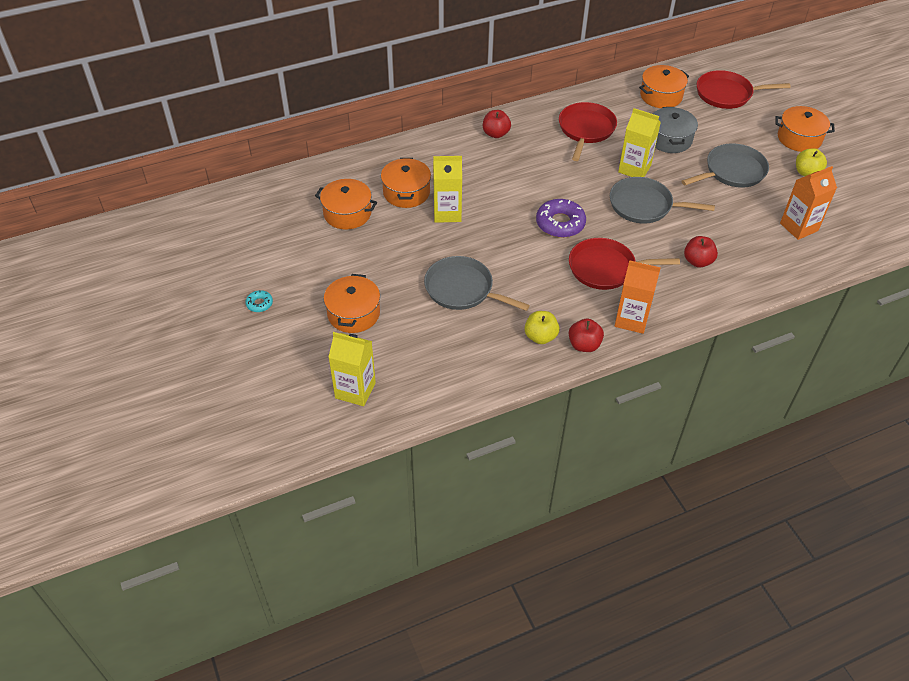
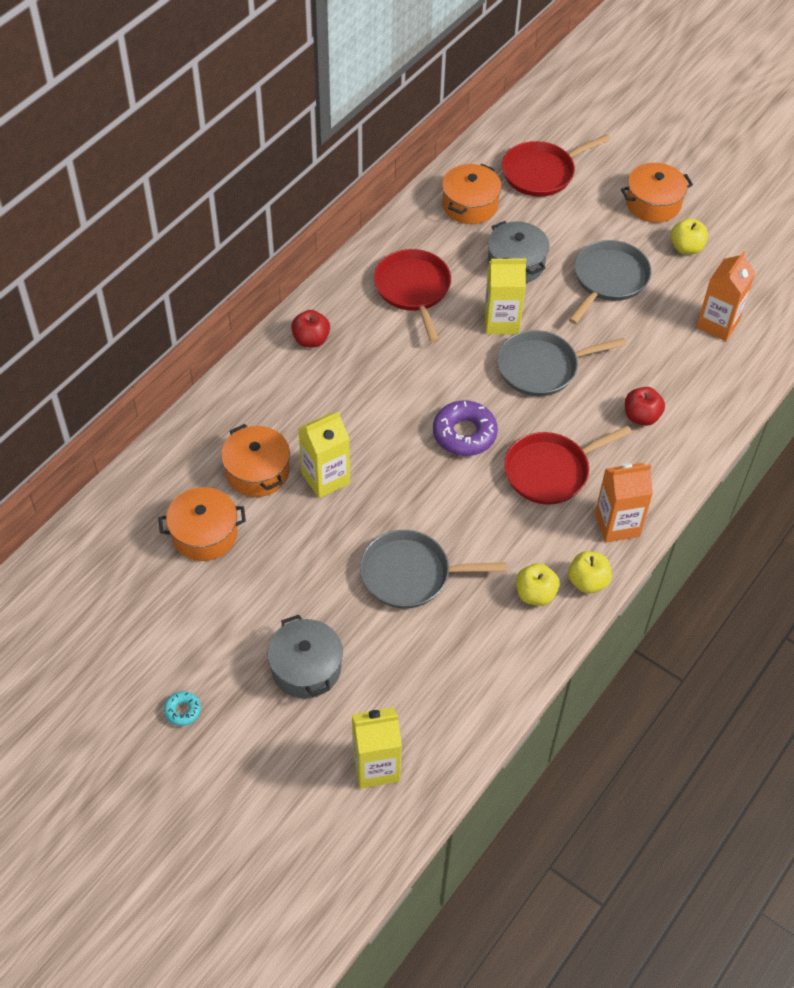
camera: 30 degrees left, 5 degrees up
(353, 313) = (306, 668): orange pot -> grey pot
(584, 345) = (587, 581): red apple -> yellow apple

